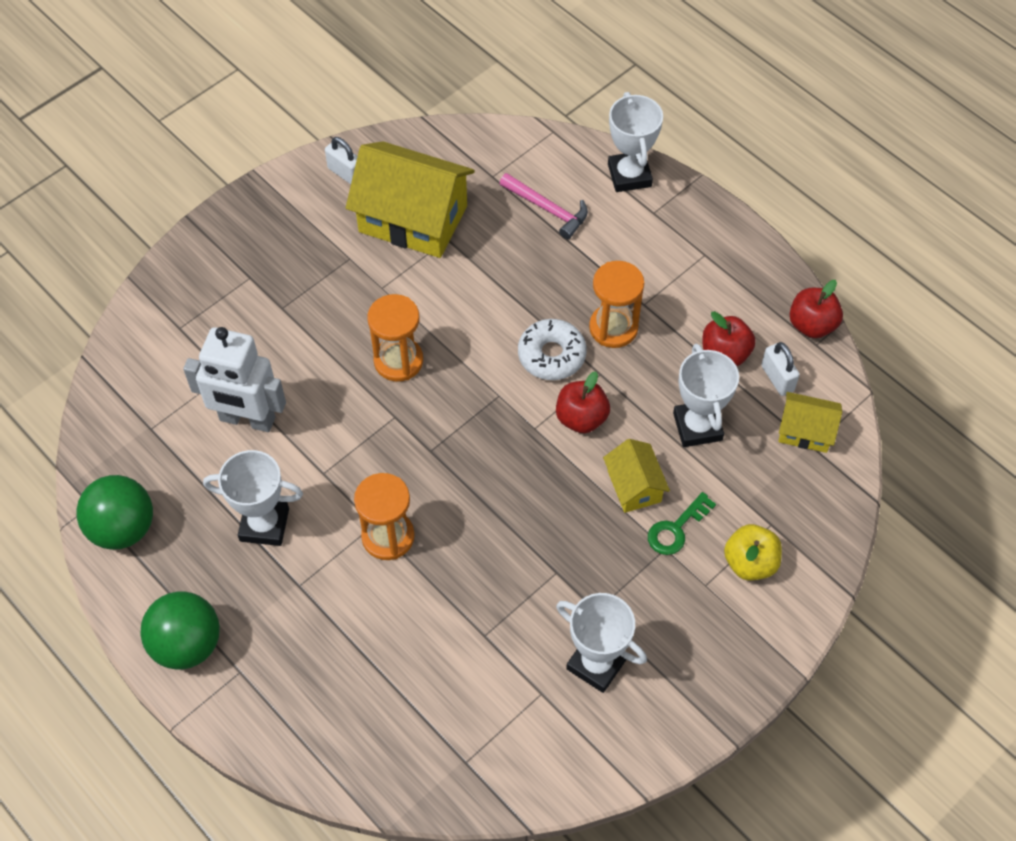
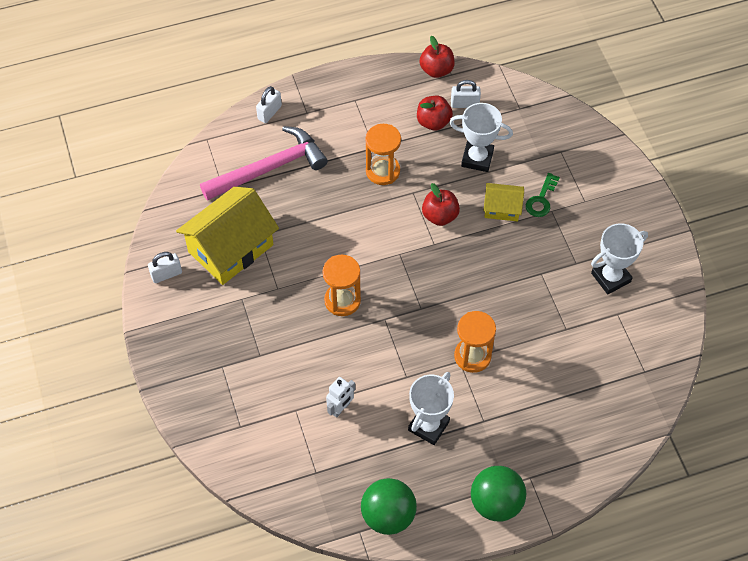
camera: 65 degrees left, 0 degrees up
(247, 419) = (340, 408): white robot -> white robot, size x0.52
(547, 209) = (269, 168): pink hammer -> pink hammer, size x1.76
(551, 355) = (385, 213): white donut -> none
(629, 175) = (269, 112): white trophy -> white padlock
(676, 529) = (541, 199): green key -> green key turned 45 degrees clockwise
(750, 563) = (581, 173): yellow apple -> none
(805, 431) = (507, 107): yellow house -> none

